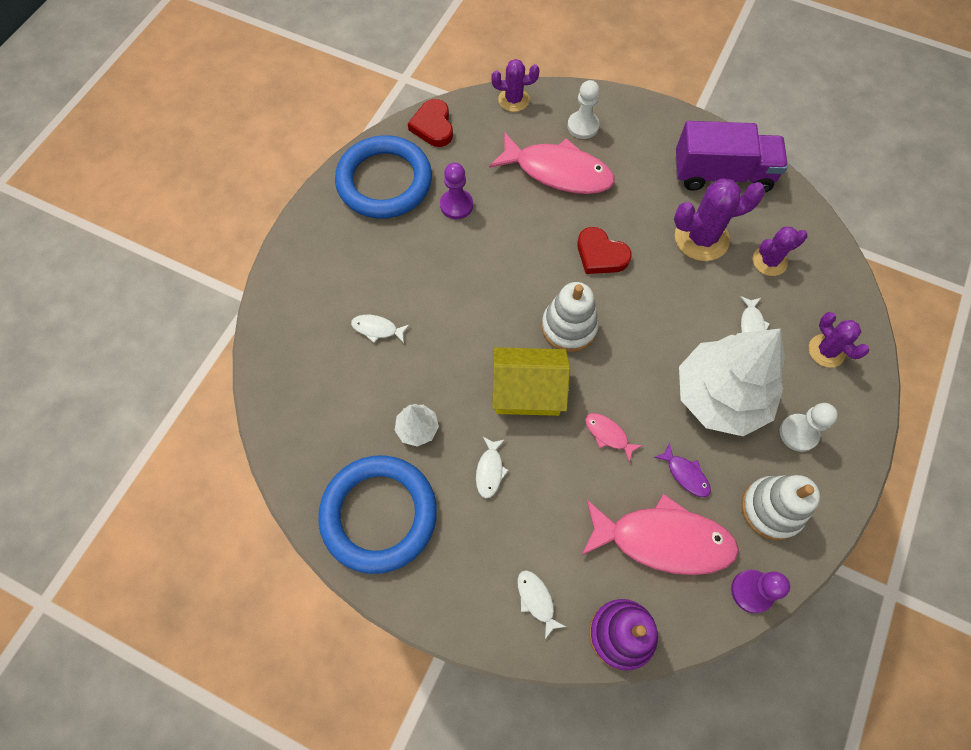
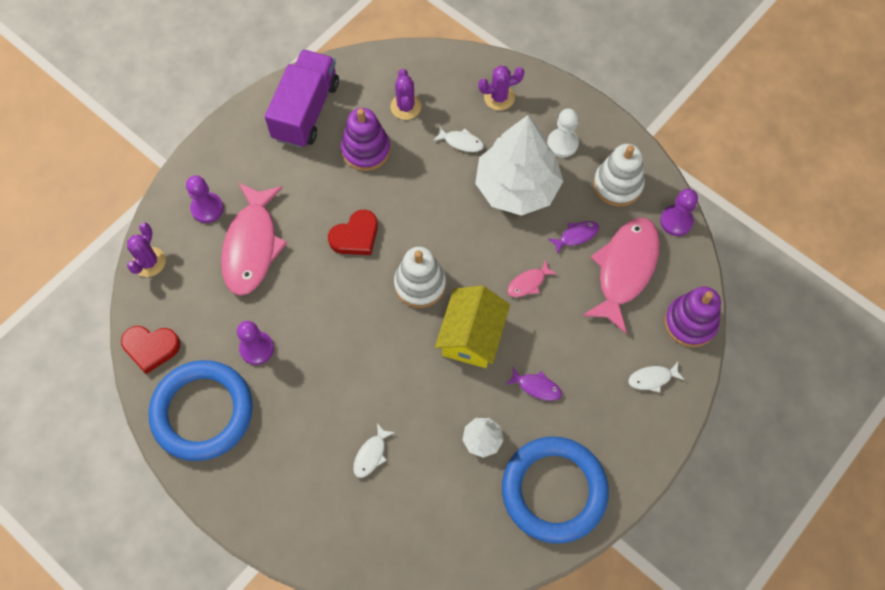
camera: 75 degrees left, 0 degrees up
(490, 470) = (536, 387): white fish -> purple fish
(558, 172) = (252, 246): pink fish -> pink fish turned 150 degrees clockwise
(583, 126) = (207, 208): white pawn -> purple pawn
(701, 238) = (366, 150): purple cactus -> purple stacking toy

